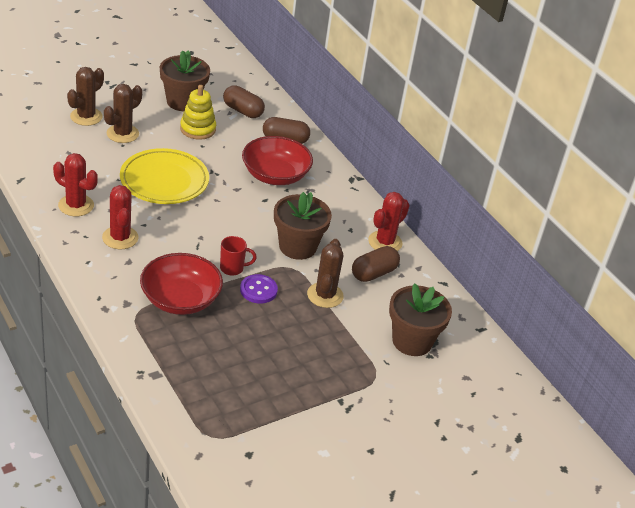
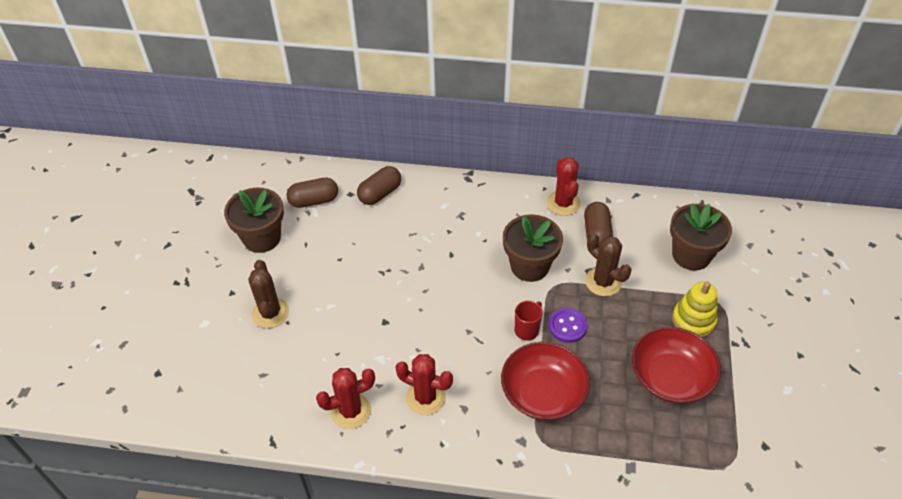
camera: 45 degrees left, 10 degrees up
(86, 117) = (217, 330): brown cactus -> none
(164, 180) = (368, 316): yellow plate -> none
(198, 129) = (312, 249): yellow stacking toy -> yellow stacking toy (693, 320)
(275, 175) = (423, 228): red bowl -> red bowl (670, 377)

